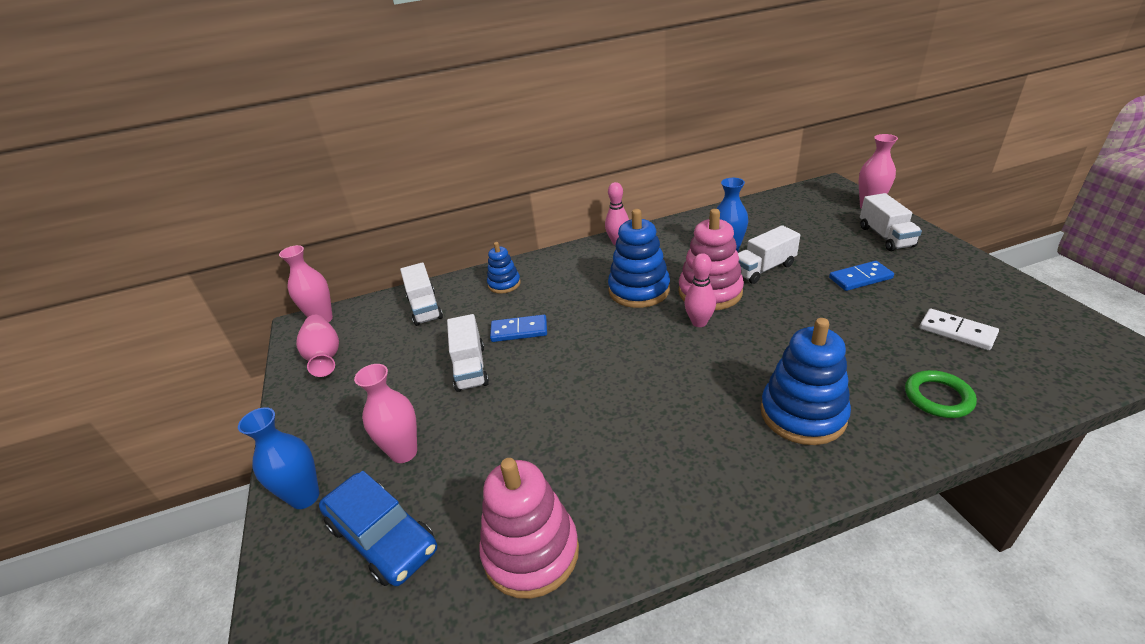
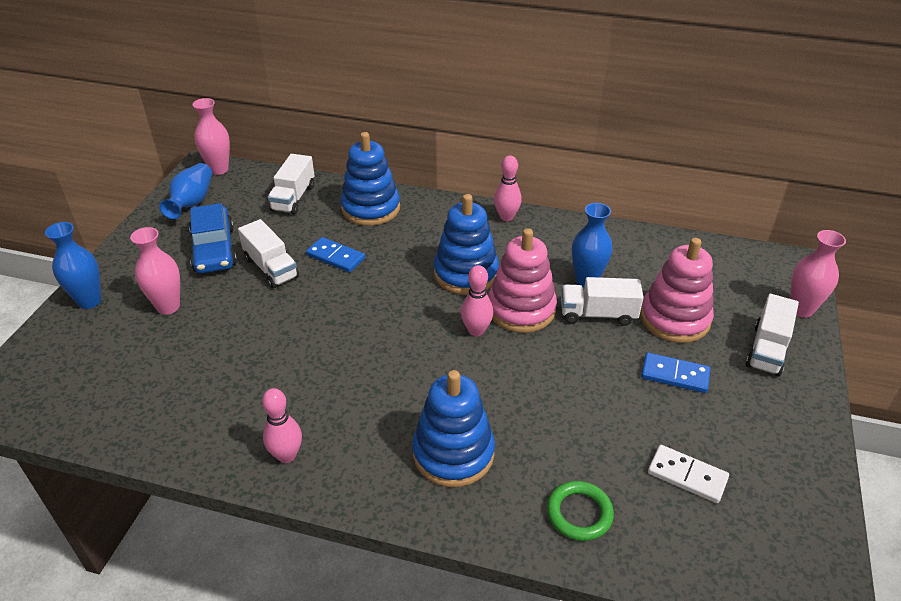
camera: 30 degrees right, 5 degrees up
(324, 356) = (192, 202): pink vase -> blue vase
(382, 537) = (104, 355): blue car -> blue car (214, 249)
(470, 367) = (271, 268): white truck -> white truck turned 60 degrees counterclockwise
(504, 284) = (371, 208): blue stacking toy -> blue stacking toy, size x1.75
(531, 552) = (169, 421): pink stacking toy -> pink stacking toy (674, 319)
(680, 505) = (287, 455): none -> pink bowling pin
(957, 331) = (687, 475): white domino -> white domino turned 45 degrees counterclockwise

